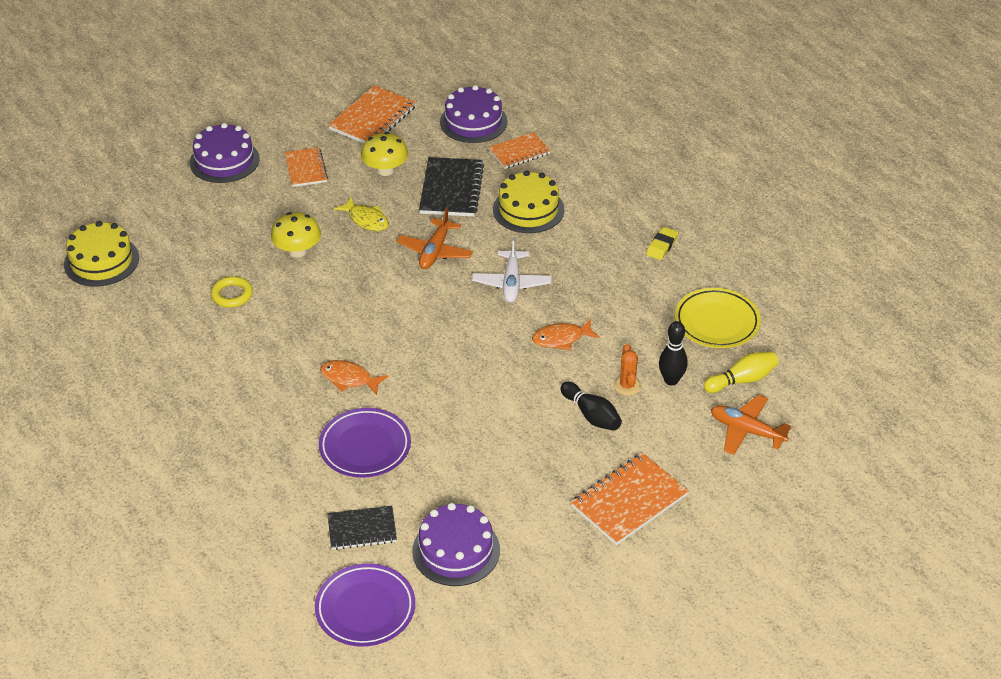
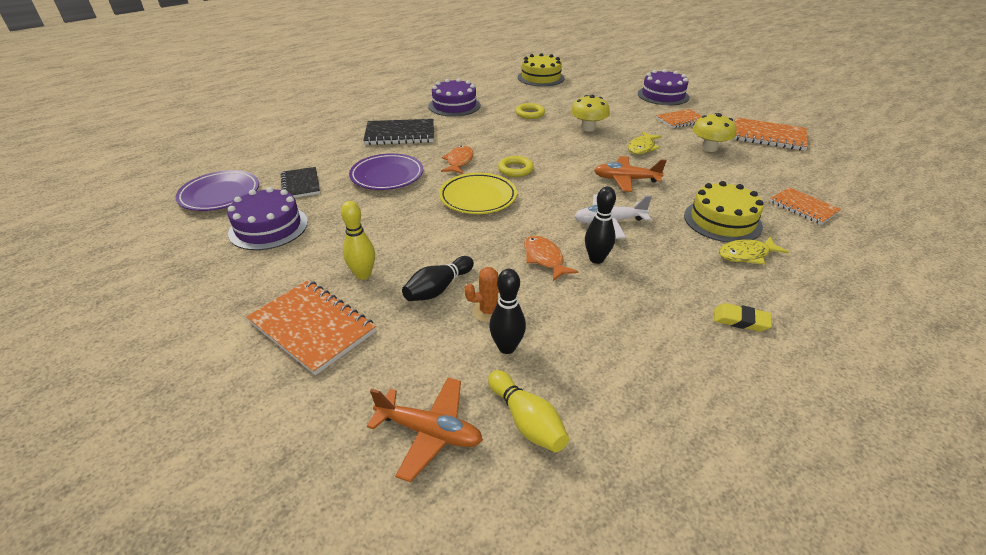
camera: 80 degrees right, 5 degrees down
(385, 332) = (515, 169): none -> yellow ring
(451, 189) = (713, 178): black notebook -> black notebook (400, 134)
(473, 122) = (819, 179): purple cake -> purple cake (454, 105)
(560, 467) = (363, 275): none -> yellow bowling pin
(569, 305) = (596, 259): none -> black bowling pin
(582, 213) = (746, 255): none -> yellow fish
(717, 322) = (629, 385): yellow plate -> yellow plate (478, 197)
(746, 431) = (429, 432): orange plane -> orange plane turned 90 degrees clockwise

